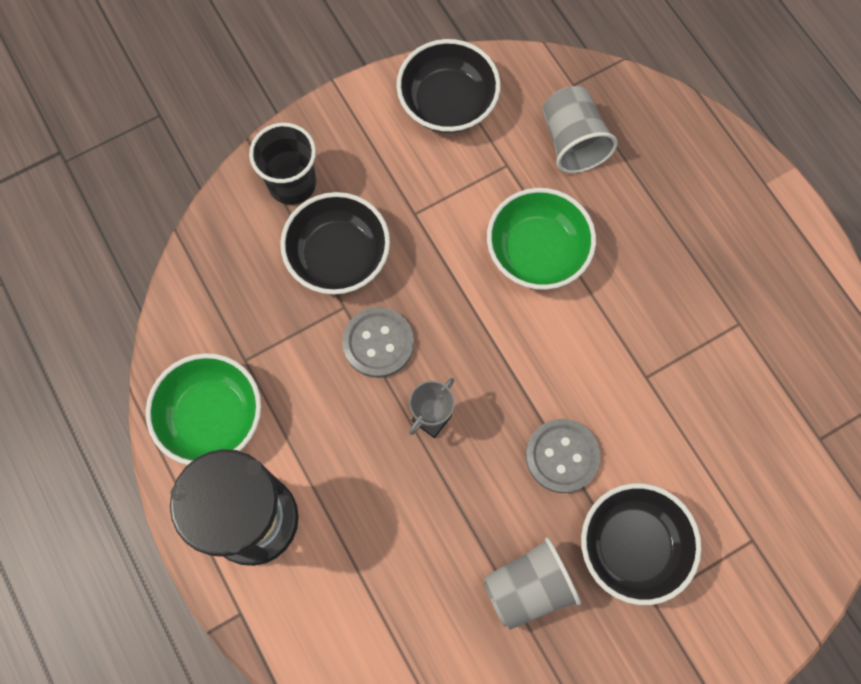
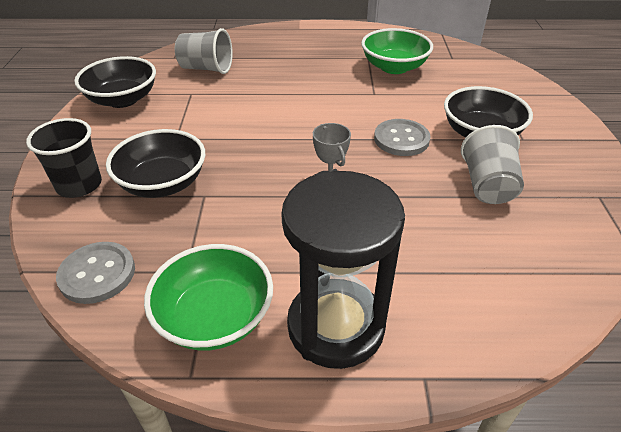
camera: 60 degrees left, 30 degrees down
(378, 343) = (249, 189): grey button -> grey button (97, 274)
(537, 252) = (258, 102): green bowl -> green bowl (394, 67)

